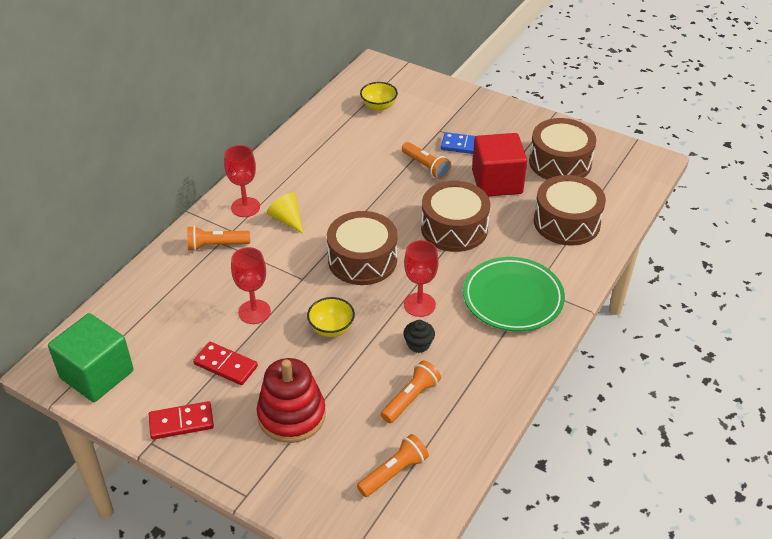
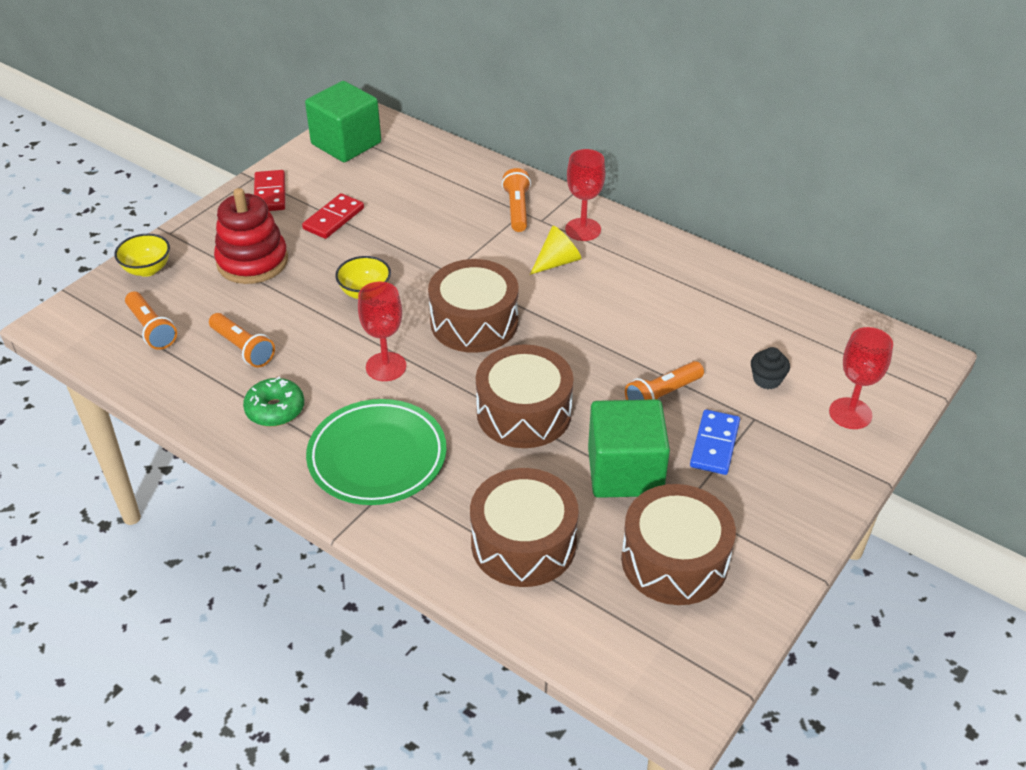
camera: 95 degrees right, 0 degrees up
(254, 312) = (405, 237): red goblet -> red goblet (850, 413)
(379, 106) = (809, 355): yellow bowl -> yellow bowl (147, 269)
(418, 344) = (321, 361): black cupcake -> black cupcake (767, 379)
(478, 364) = (275, 409): none -> green donut
(497, 182) = (625, 471): red cube -> green cube

